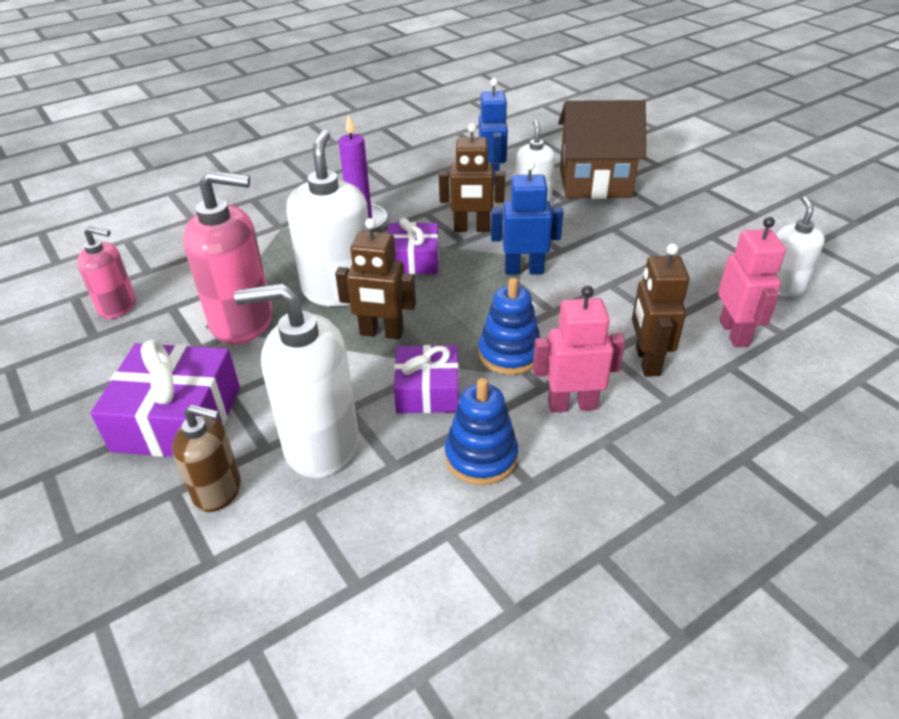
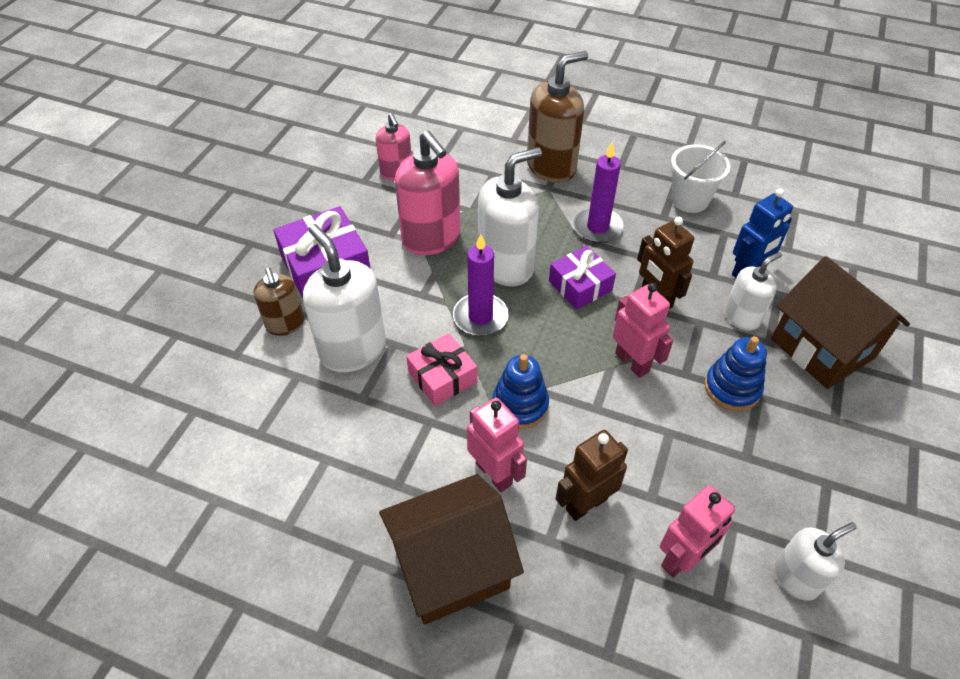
camera: 55 degrees right, 10 degrees up
(257, 213) = (551, 167): none -> brown soap dispenser
(381, 333) = (480, 317): brown robot -> purple candle
(390, 167) = (689, 200): none -> white bucket
(427, 391) = (442, 377): purple gift -> pink gift
(481, 457) = (401, 442): blue stacking toy -> blue stacking toy (732, 388)
(524, 270) = (632, 362): blue robot -> pink robot
(657, 482) = (451, 567): none -> brown house

